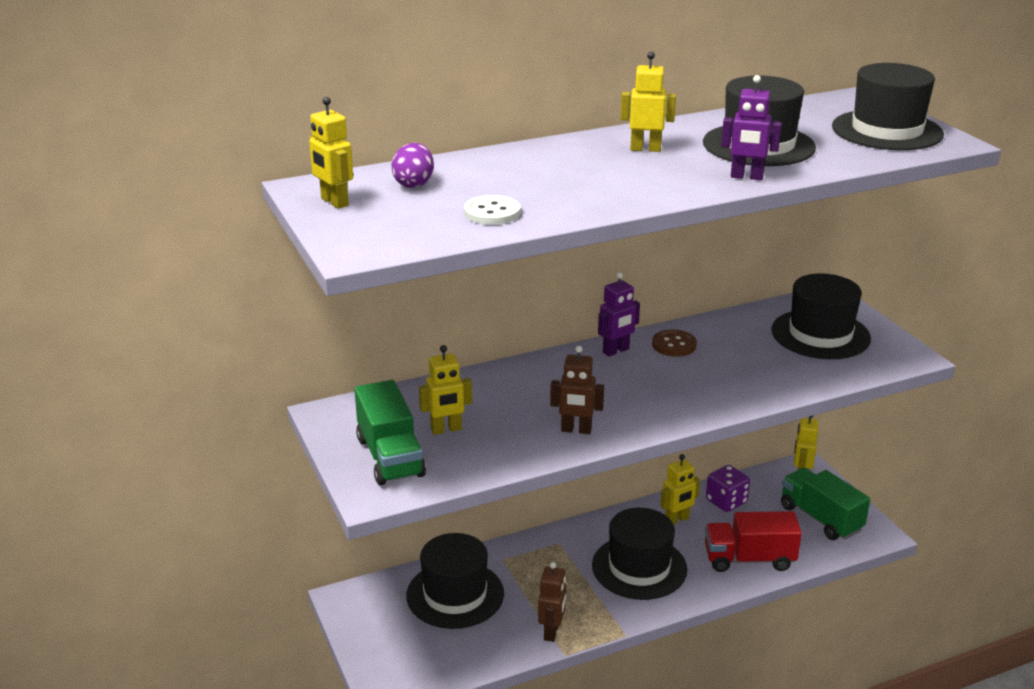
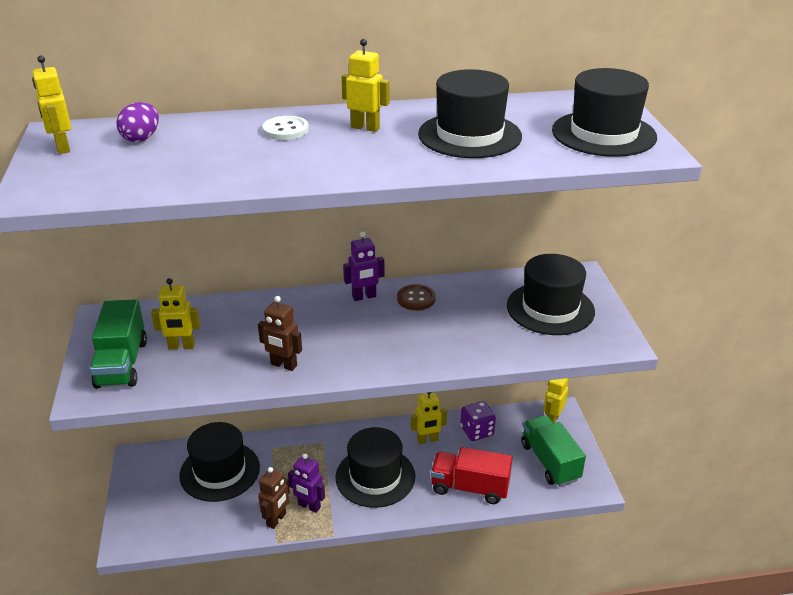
camera: 15 degrees right, 5 degrees up
(492, 212) = (177, 173): white button -> white button (285, 130)
(746, 177) = (430, 166): purple robot -> purple robot (309, 506)

